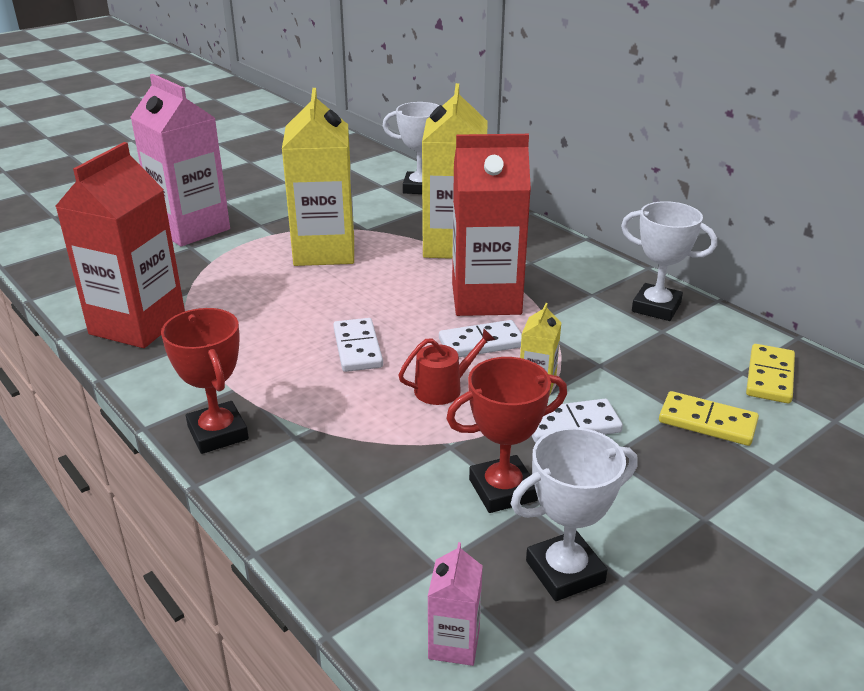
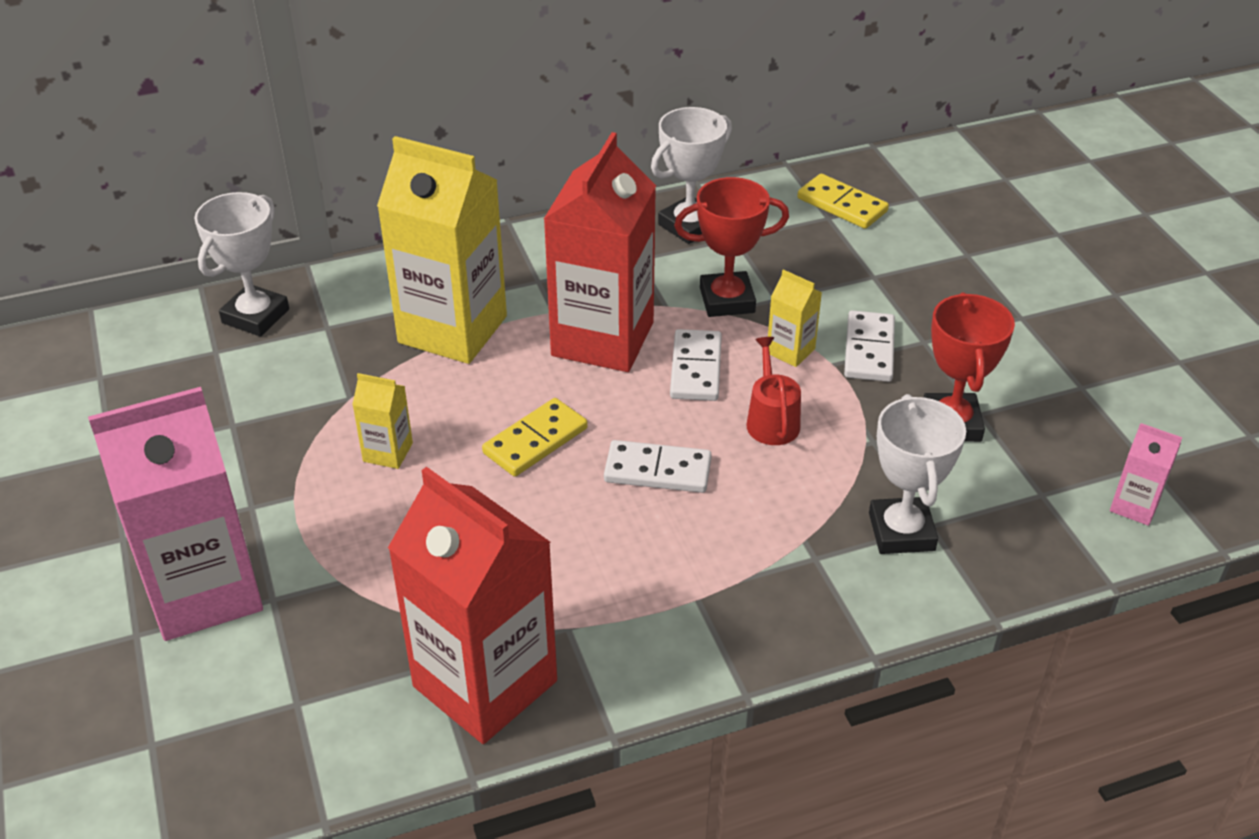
camera: 70 degrees left, 10 degrees up
(218, 433) = (783, 624): red trophy -> red trophy (727, 300)
(324, 251) = (388, 452): yellow carton -> yellow carton, size x0.43
(565, 571) = (1066, 417): white trophy -> white trophy (901, 532)
(707, 422) = (895, 266): yellow domino -> yellow domino (535, 440)

